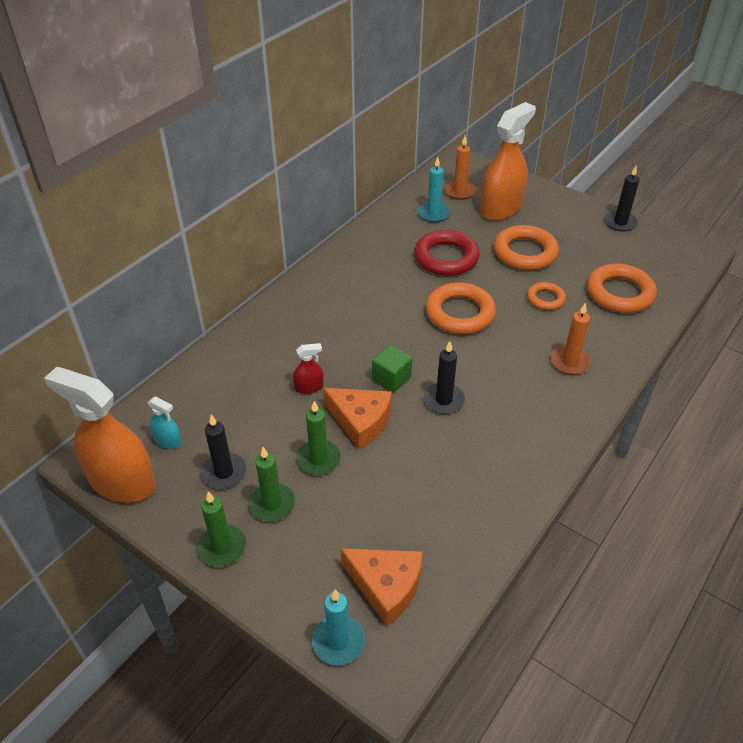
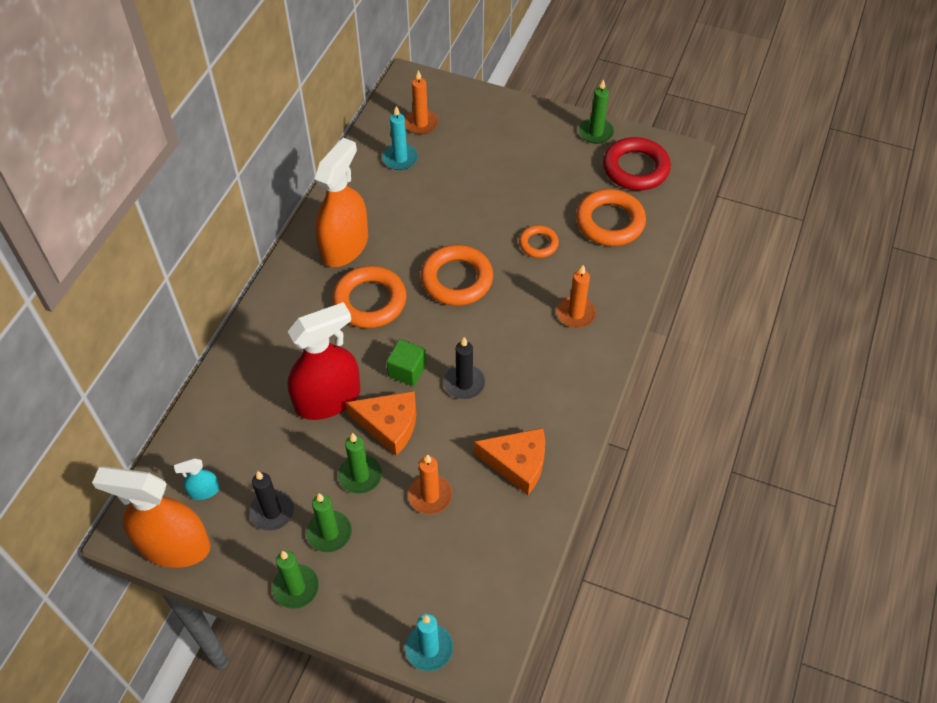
camera: 15 degrees left, 10 degrees up
(168, 440) = (204, 491): turquoise spray bottle -> turquoise spray bottle turned 150 degrees clockwise
(309, 387) = (328, 399): red spray bottle -> red spray bottle, size x2.32
(382, 492) = (430, 496): none -> orange candle
(386, 586) = (457, 586): orange cheese -> orange cheese (517, 463)
(446, 258) = (427, 213): red ring -> red ring (635, 168)
(501, 208) = (469, 137): orange spray bottle -> orange spray bottle (344, 246)
(525, 253) = (506, 190): orange ring -> orange ring (370, 301)
(620, 223) = (596, 132): black candle -> green candle

